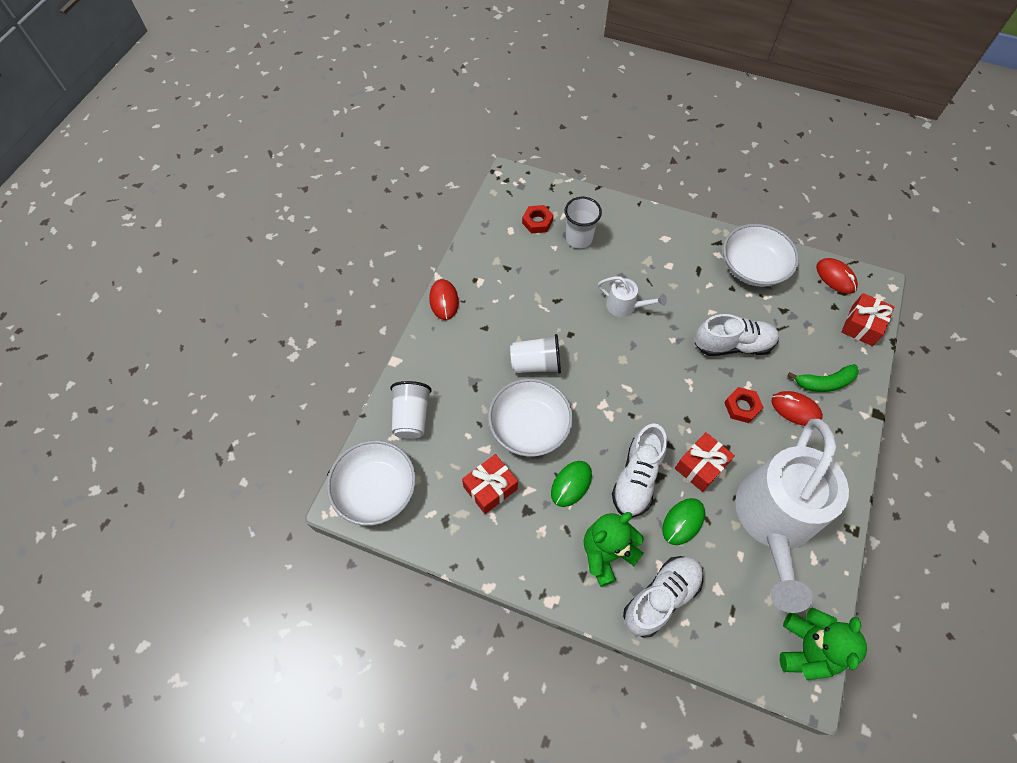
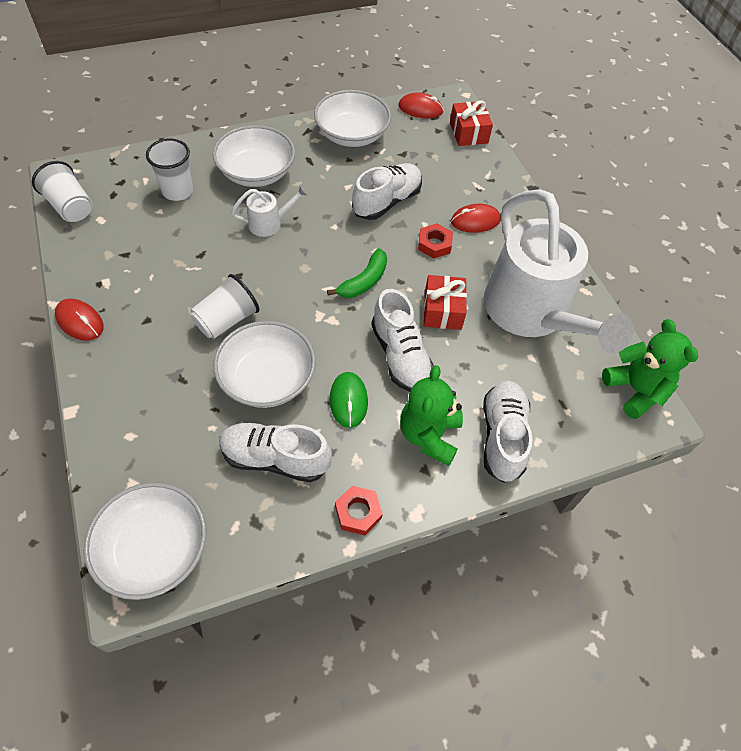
camera: 45 degrees left, 5 degrees down
(411, 416) = (135, 451): white cup -> white cup (70, 206)
(490, 488) = (275, 458): red gift -> white shoe
(537, 222) = (123, 198): red nut -> red nut (358, 512)
(648, 257) = (256, 172): none -> white bowl
(683, 522) = (467, 364): green mouse -> none
(824, 382) = (478, 189): green banana -> green banana (364, 281)

